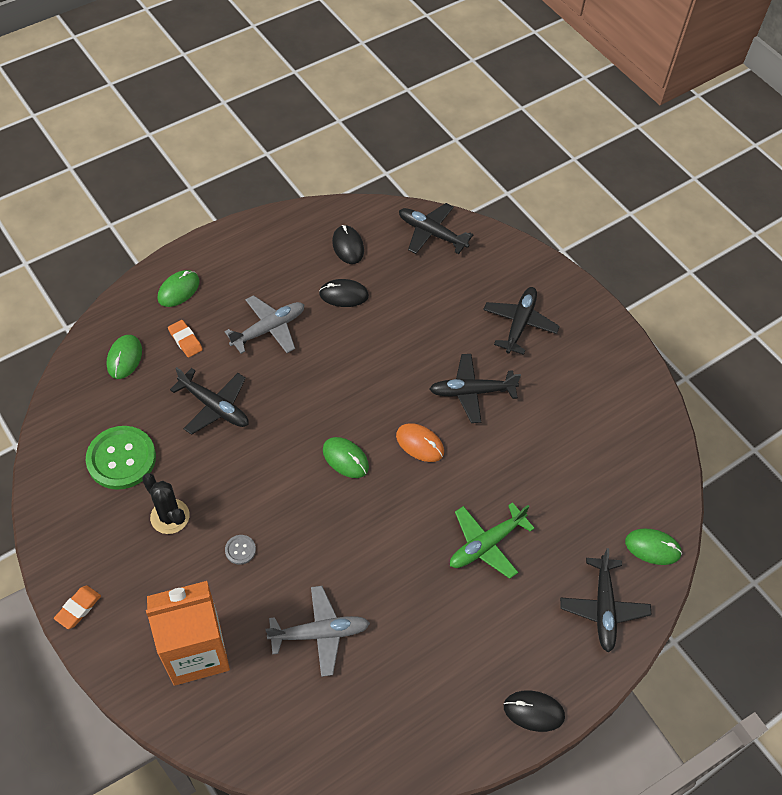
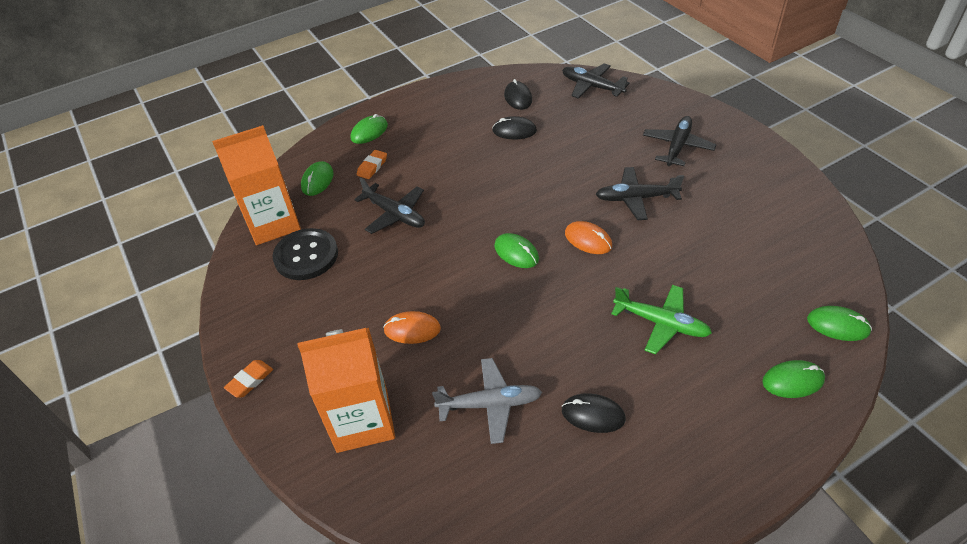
camera: 10 degrees right, 10 degrees down
(80, 415) = (273, 223): none -> orange carton
(121, 459) = (306, 256): green button -> black button
(170, 516) = (346, 301): black cactus -> none
(185, 340) = (372, 167): orange eraser -> orange eraser turned 60 degrees clockwise
(240, 550) = (412, 329): grey button -> orange mouse
(268, 329) = (446, 157): grey plane -> none
(486, 544) = (660, 323): green plane -> green plane turned 120 degrees counterclockwise
(533, 711) = (727, 484): black mouse -> black mouse (593, 414)
(603, 607) = (793, 381): black plane -> green mouse

